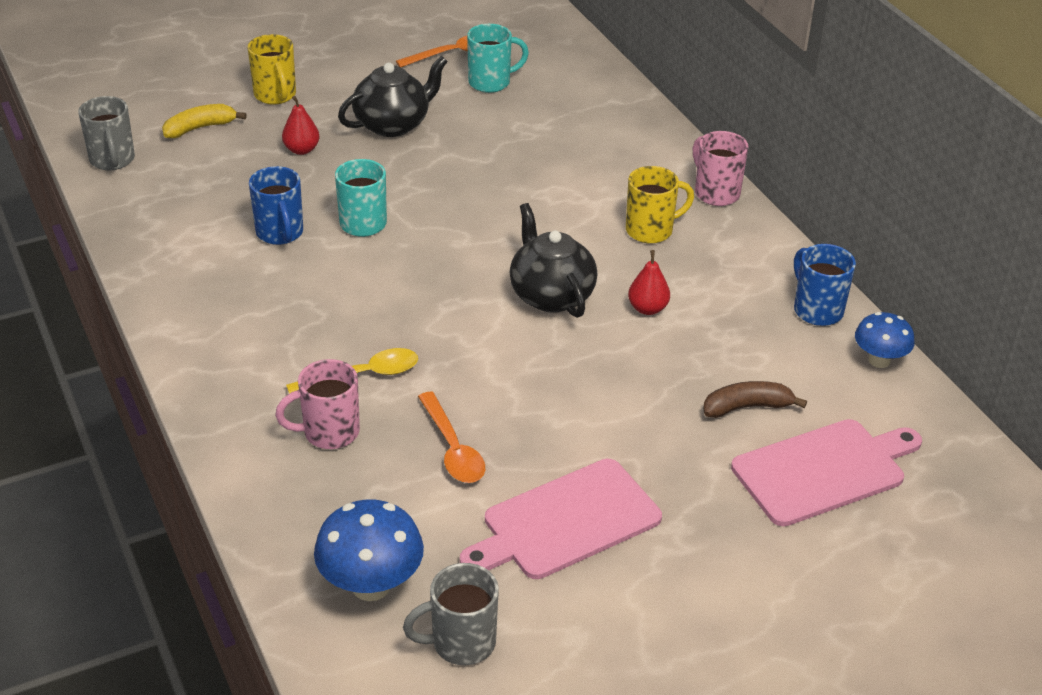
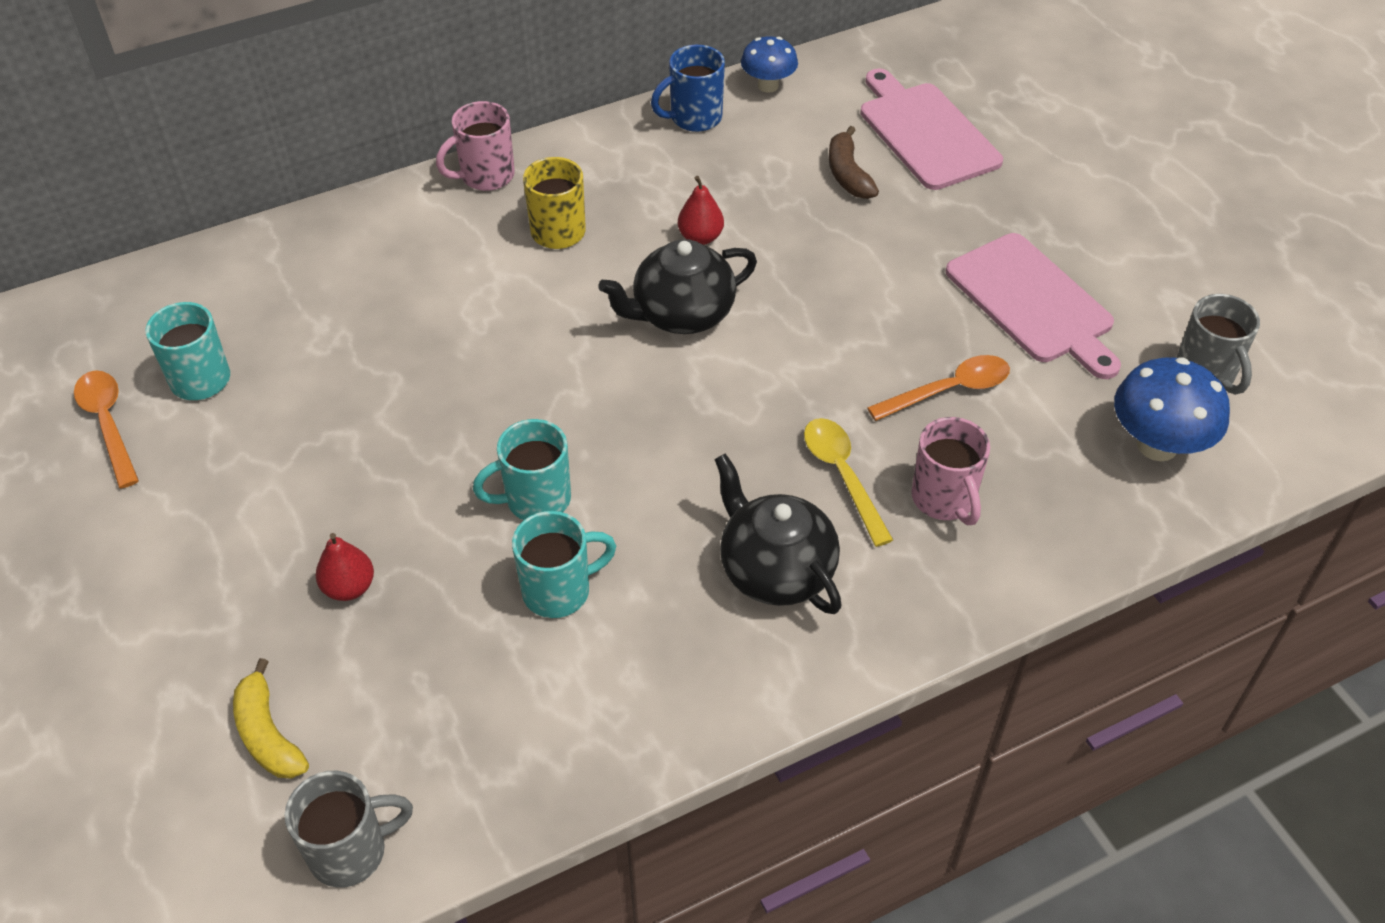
camera: 90 degrees left, 10 degrees up
(275, 95) = (185, 639): yellow mug -> none
(280, 233) = (559, 590): blue mug -> turquoise mug
(393, 124) = (294, 482): black teapot -> black teapot (775, 570)

